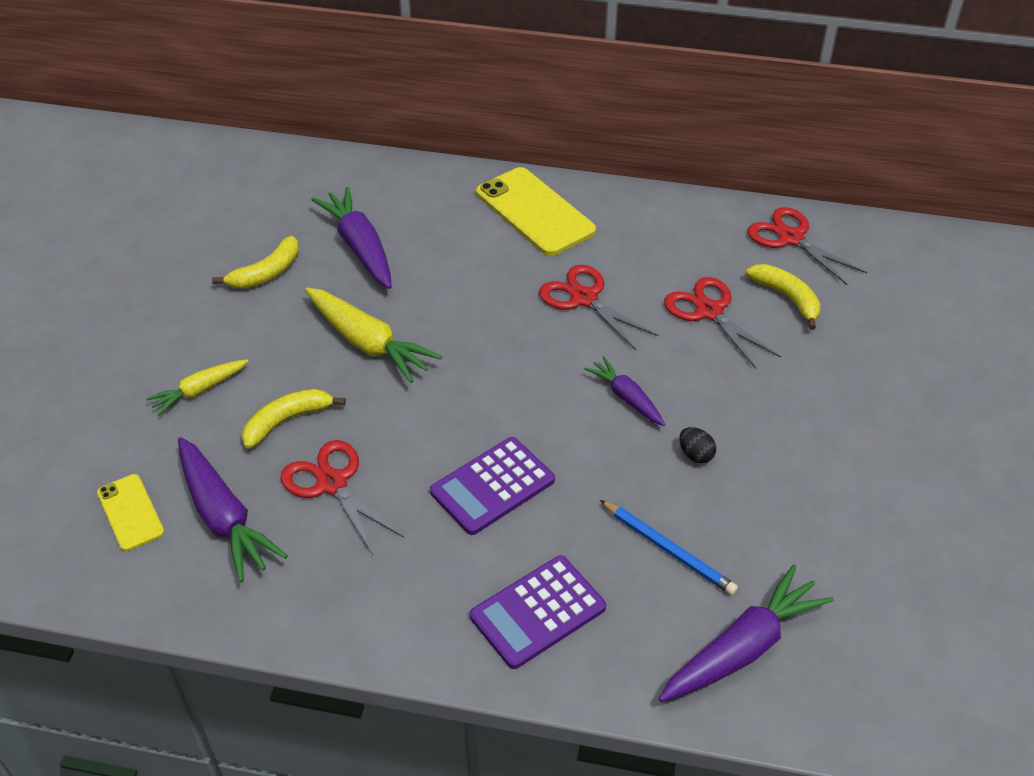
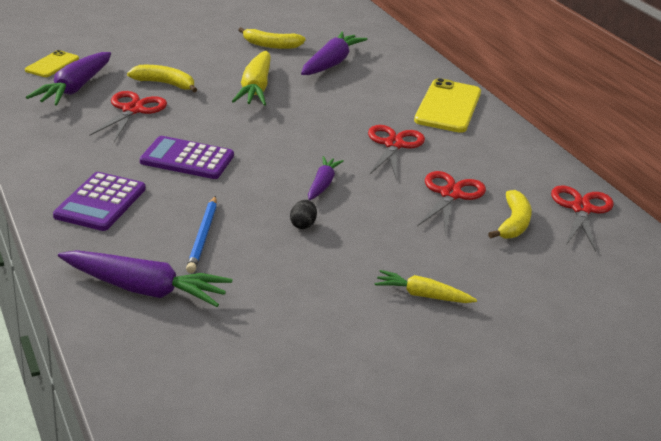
camera: 50 degrees right, 15 degrees down
(200, 390) = (158, 55): yellow carrot -> yellow carrot (423, 295)
(538, 612) = (100, 202): purple calculator -> purple calculator turned 90 degrees counterclockwise

